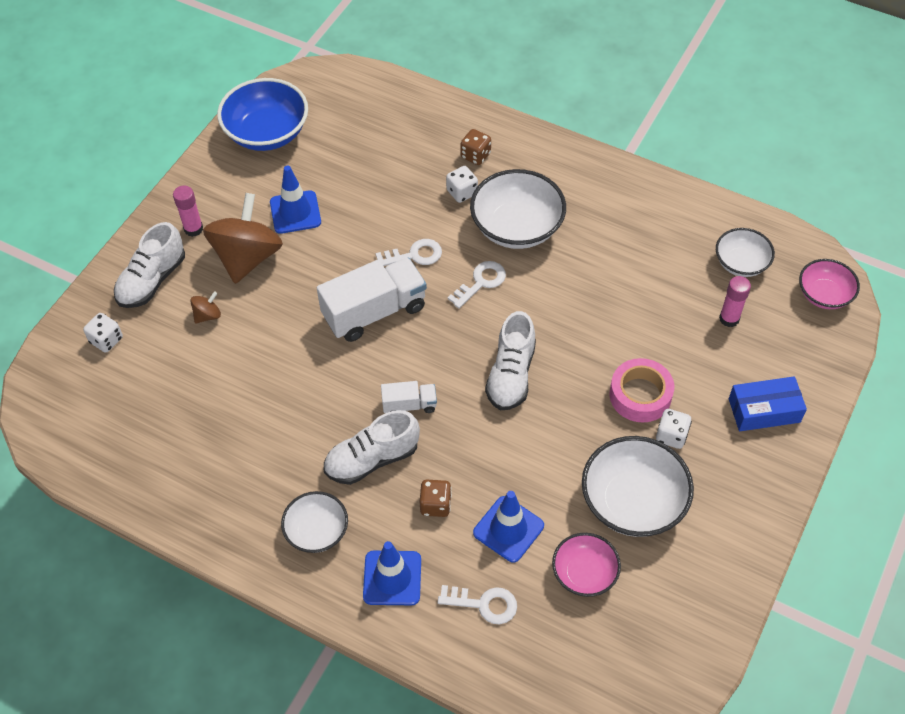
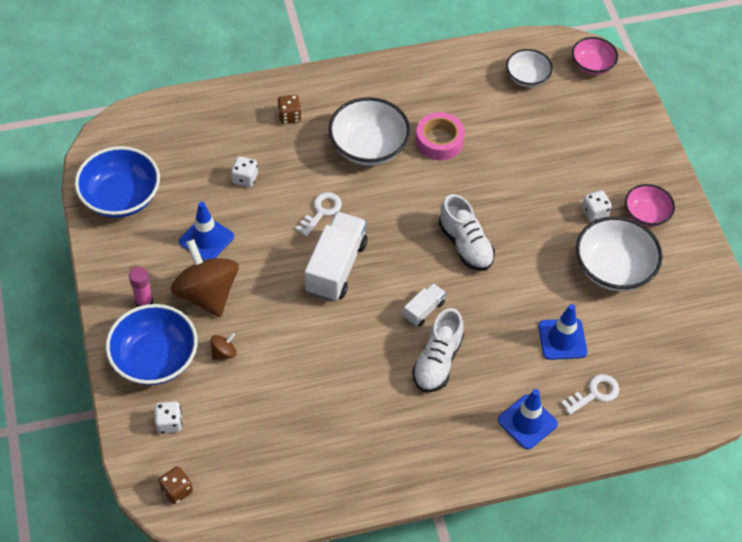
camera: 45 degrees left, 0 degrees up
(152, 280) = (155, 358): white shoe -> blue bowl
(207, 315) = (224, 352): brown spinning top -> brown spinning top turned 45 degrees clockwise
(317, 531) = (452, 432): white bowl -> none
(435, 505) = (505, 358): brown dice -> brown dice (177, 490)
(462, 192) = (307, 147): white dice -> white dice (245, 178)
(481, 282) = (384, 199): white key -> none
(584, 573) = (630, 331): pink bowl -> pink bowl (646, 214)
(640, 395) = (553, 201): pink tape -> pink tape (439, 141)
(729, 318) = (555, 117): pink glue stick -> none
(764, 410) = (628, 160): blue box -> none

